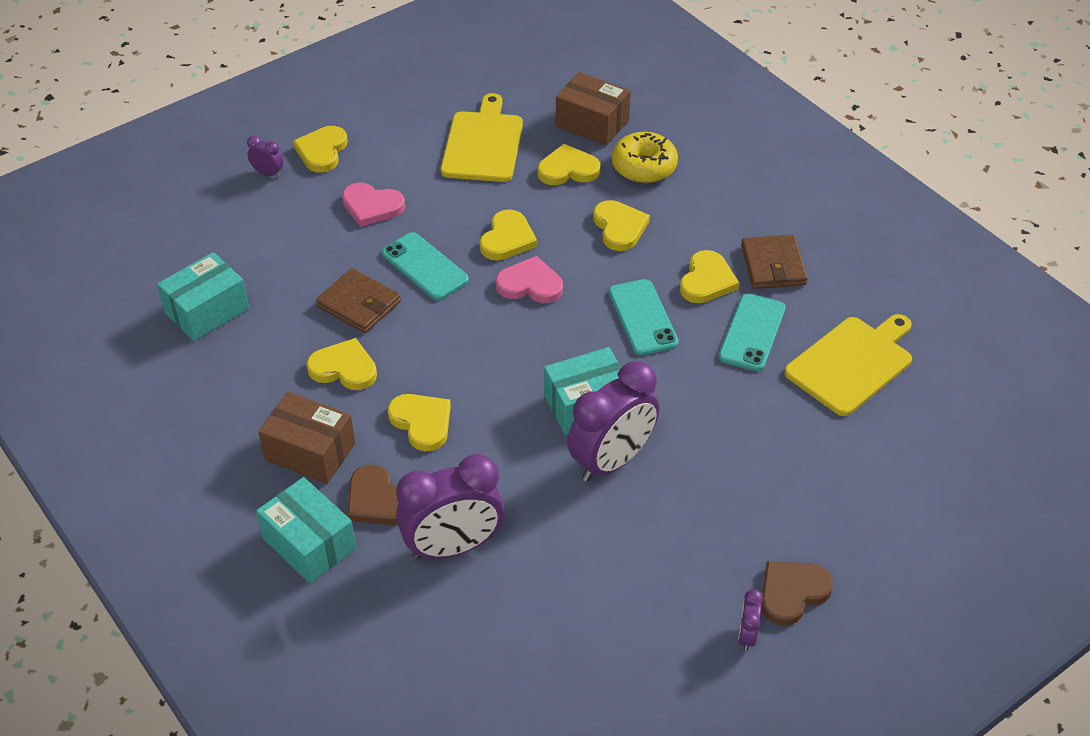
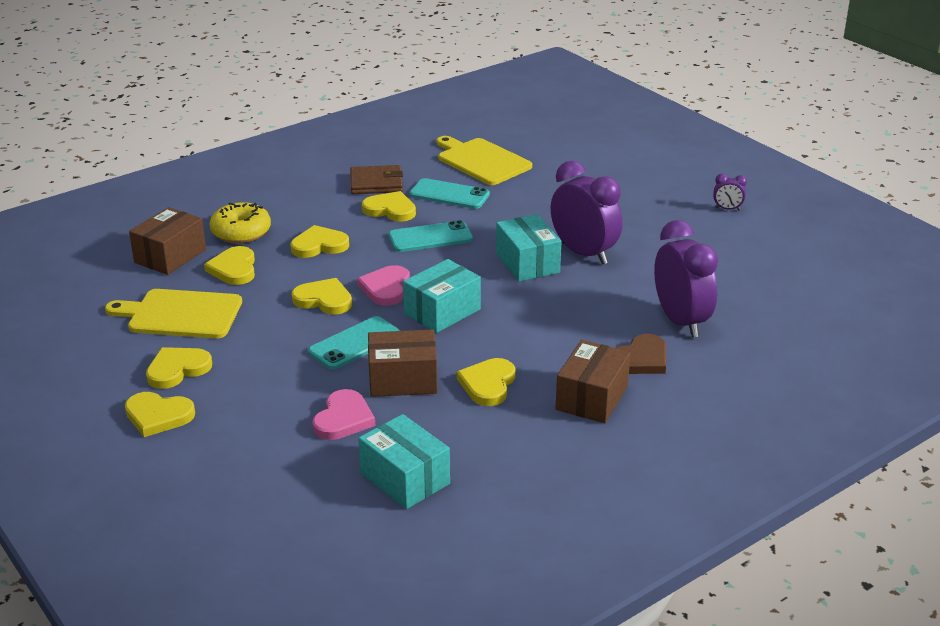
camera: 90 degrees left, 15 degrees down
(268, 173) = (185, 453): purple clock -> none
(309, 544) = (693, 392): turquoise box -> turquoise box (442, 311)
(359, 304) = (403, 380): brown wallet -> brown box
(372, 206) = (260, 378): pink heart -> pink heart (343, 419)
(422, 422) = (552, 339): yellow heart -> yellow heart (177, 369)
(792, 593) = (689, 192): brown heart -> none

